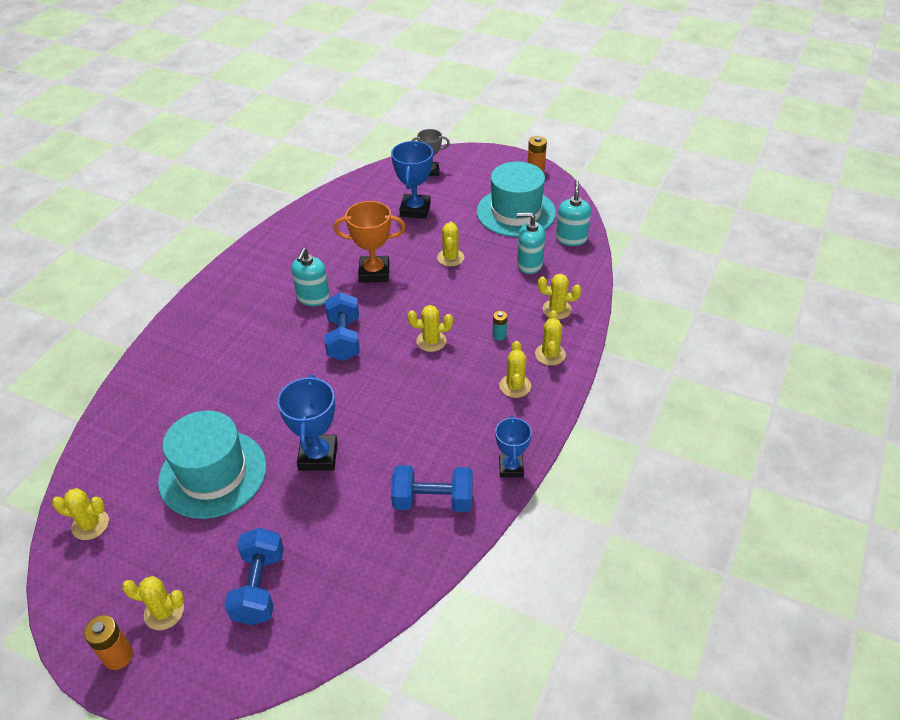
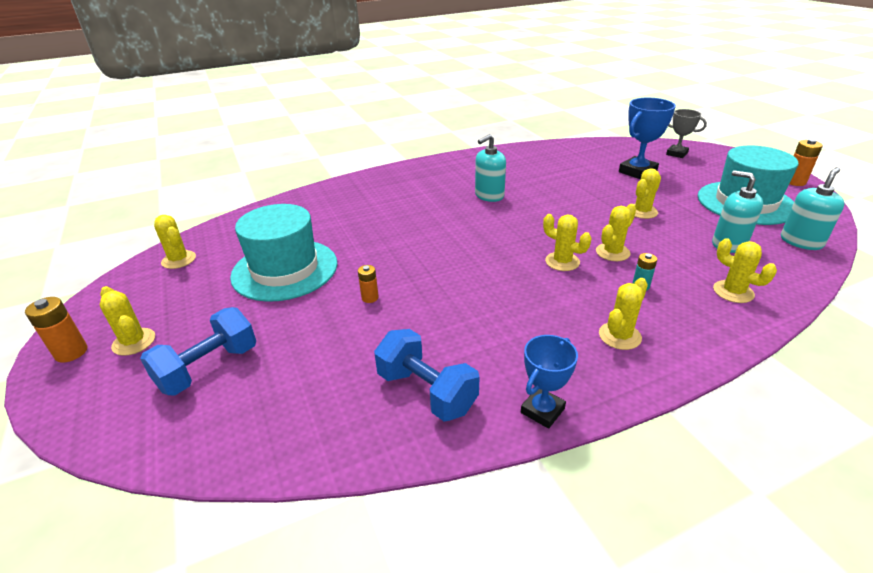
camera: 40 degrees right, 10 degrees down
(318, 456) = (370, 298): blue trophy -> orange battery
(344, 339) = (484, 229): blue dumbbell -> none
(374, 272) = (557, 198): orange trophy -> none
(550, 354) = (690, 327): yellow cactus -> yellow cactus (612, 252)

